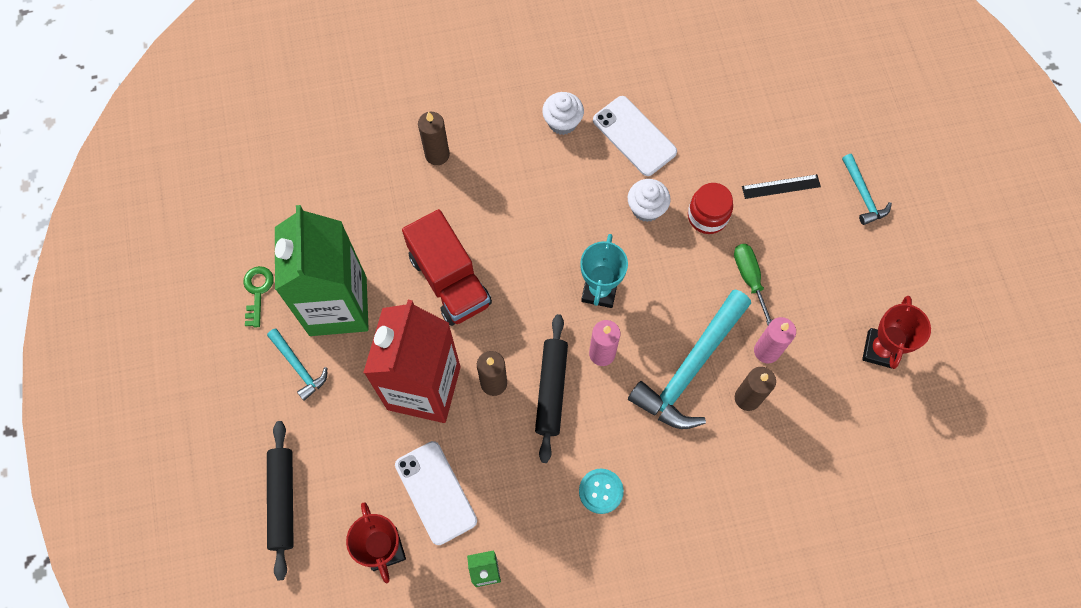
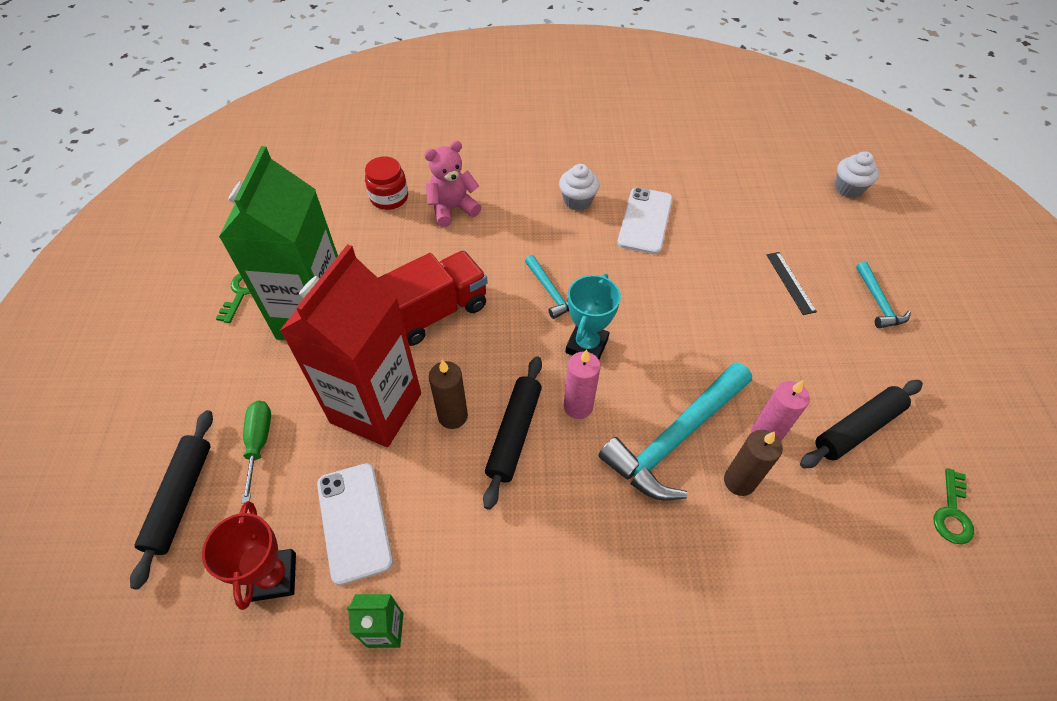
camera: 10 degrees right, 15 degrees down
(299, 367) = (254, 366): turquoise hammer -> turquoise hammer (551, 292)
(437, 154) = (452, 209): brown candle -> pink teddy bear
(450, 280) = (434, 312): red truck -> red truck turned 105 degrees counterclockwise
(601, 491) = (548, 557): turquoise button -> none
(634, 136) = (645, 221): white phone -> white phone turned 45 degrees clockwise
(646, 208) = (648, 281): white cupcake -> white cupcake (848, 188)
(707, 216) = (710, 297): red jar -> red jar (389, 198)
(749, 278) = (751, 360): green screwdriver -> green screwdriver (259, 443)
(781, 186) = (790, 282): black ruler -> black ruler turned 75 degrees clockwise
(844, 330) = (857, 428): none -> black rolling pin
(880, 350) = (901, 456): red trophy -> none
(920, 393) = (952, 512): none -> green key

